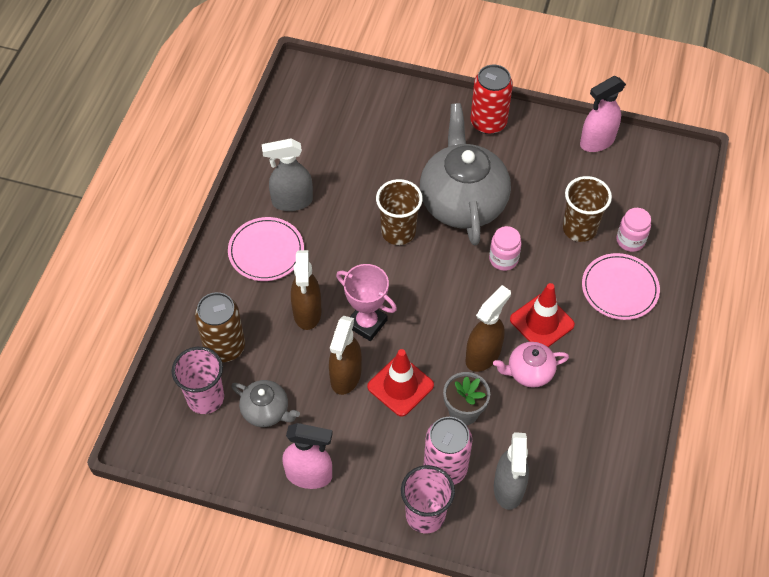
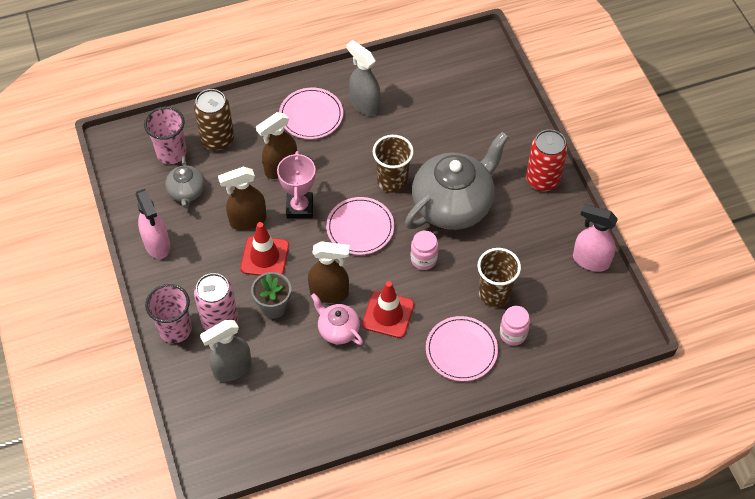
camera: 55 degrees right, 0 degrees up
(429, 288) = (360, 227): none -> pink plate

